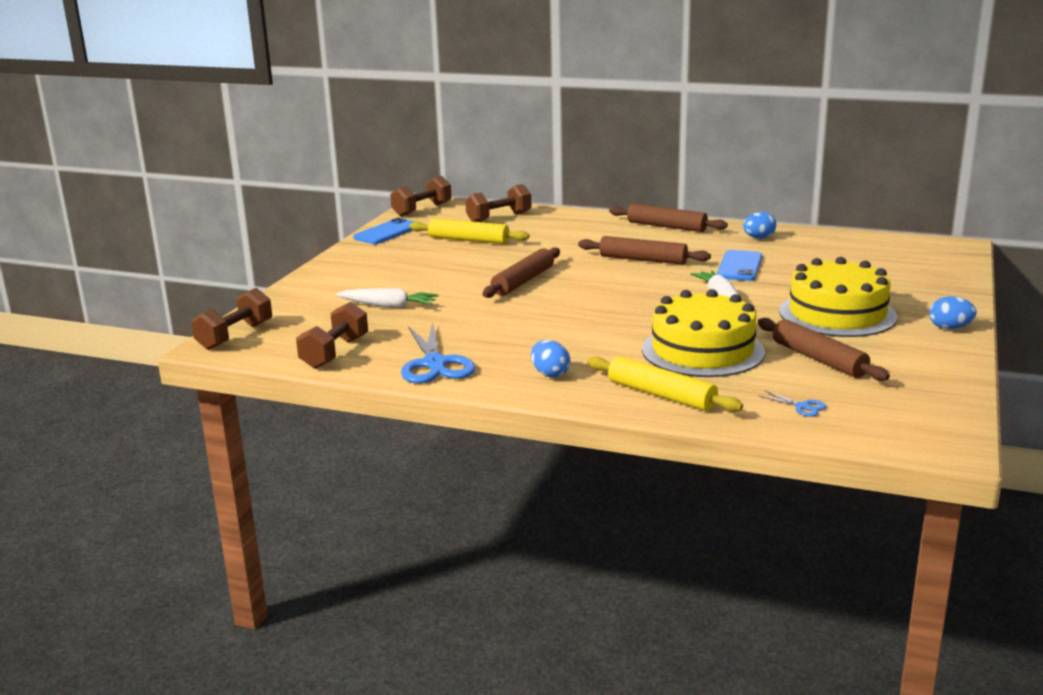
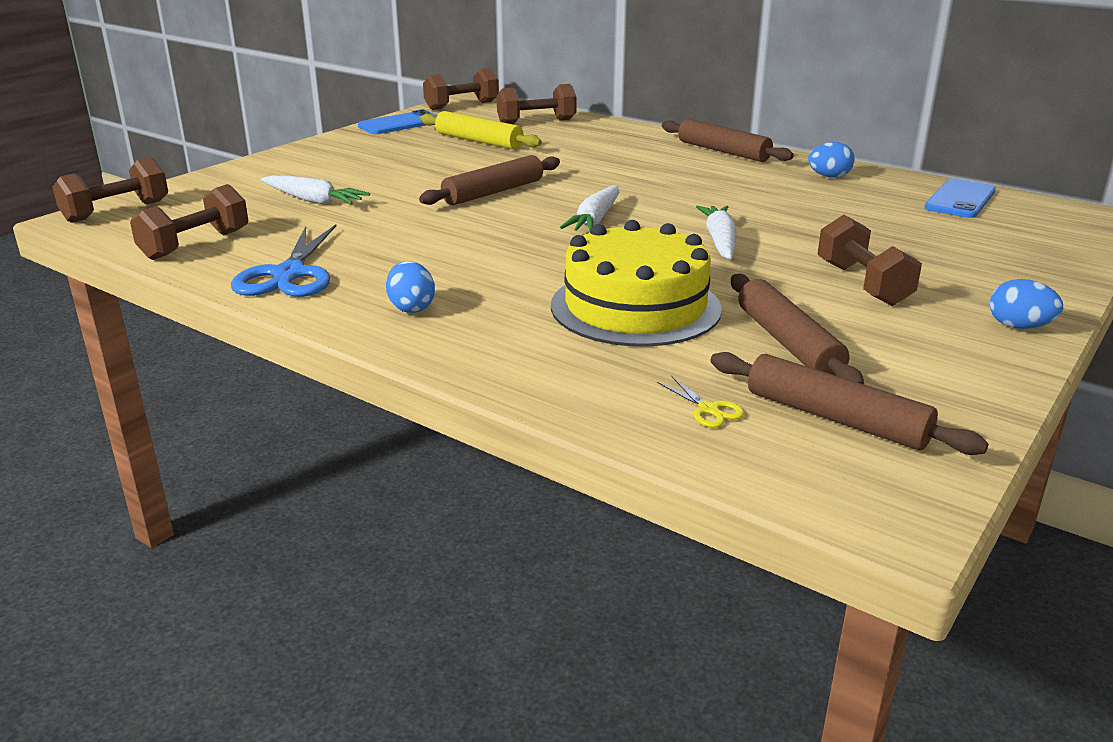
camera: 15 degrees right, 5 degrees up
(619, 293) = (595, 220): none -> white carrot
(643, 260) = (660, 185): brown rolling pin -> brown rolling pin (835, 418)
(661, 395) = (526, 359): yellow rolling pin -> none
(739, 266) = (776, 207): blue phone -> blue phone (960, 199)
(802, 407) = (708, 409): blue scissors -> yellow scissors
(837, 314) = (862, 284): yellow cake -> brown dumbbell

